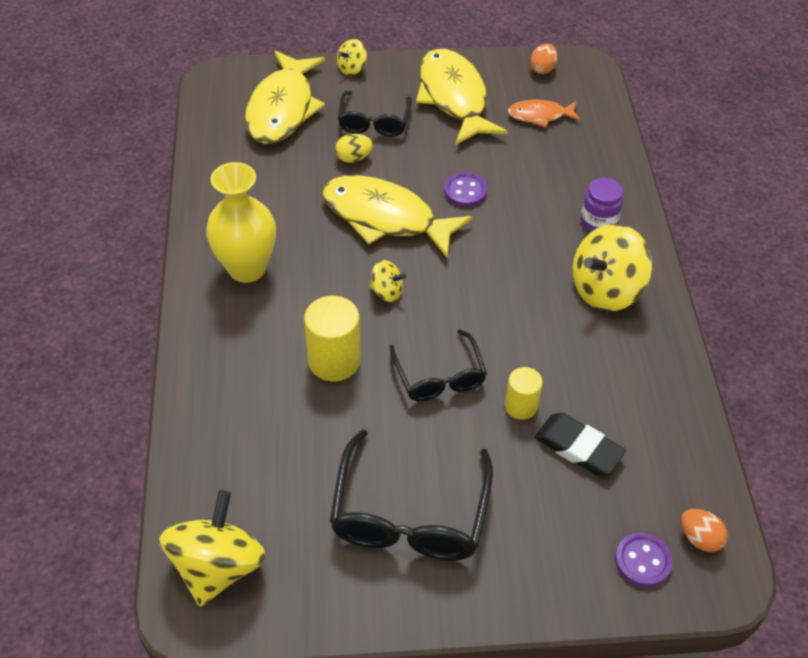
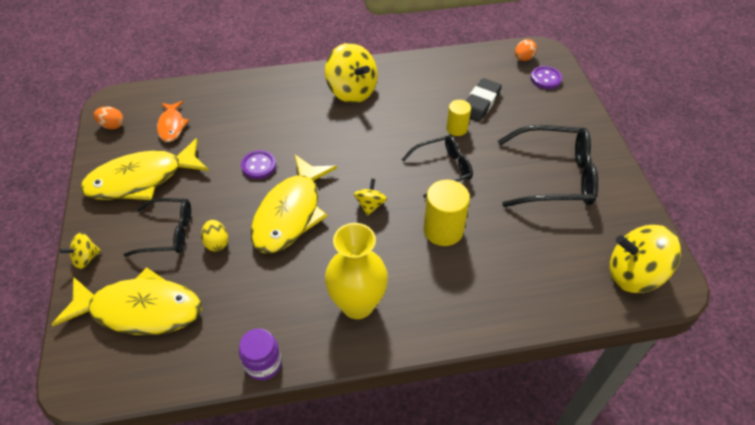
camera: 95 degrees left, 0 degrees up
(352, 68) = (86, 258): yellow spinning top -> yellow spinning top turned 105 degrees clockwise
(598, 221) = (288, 94): purple jar -> purple jar (263, 363)

